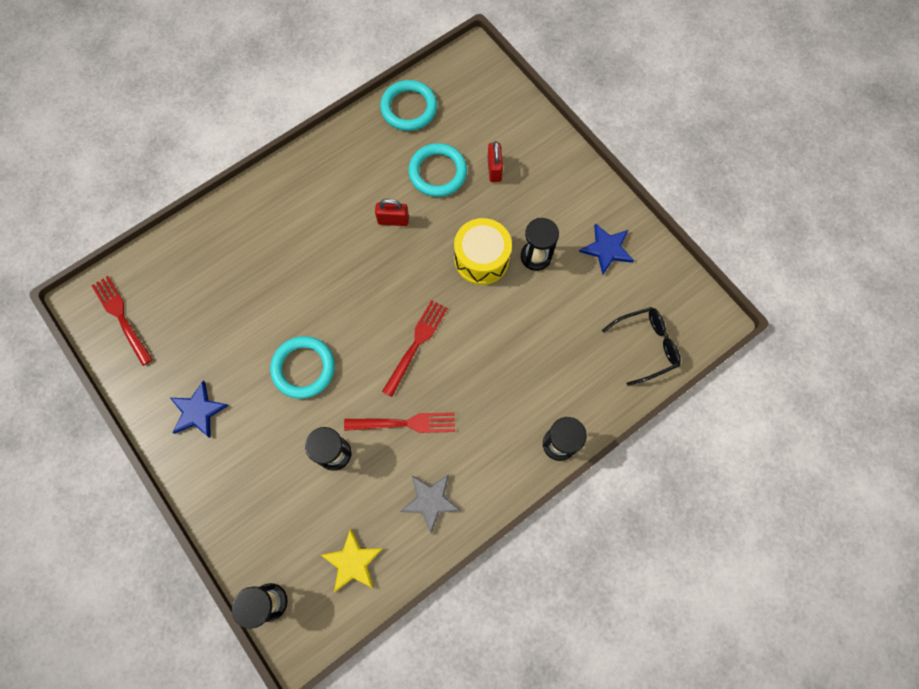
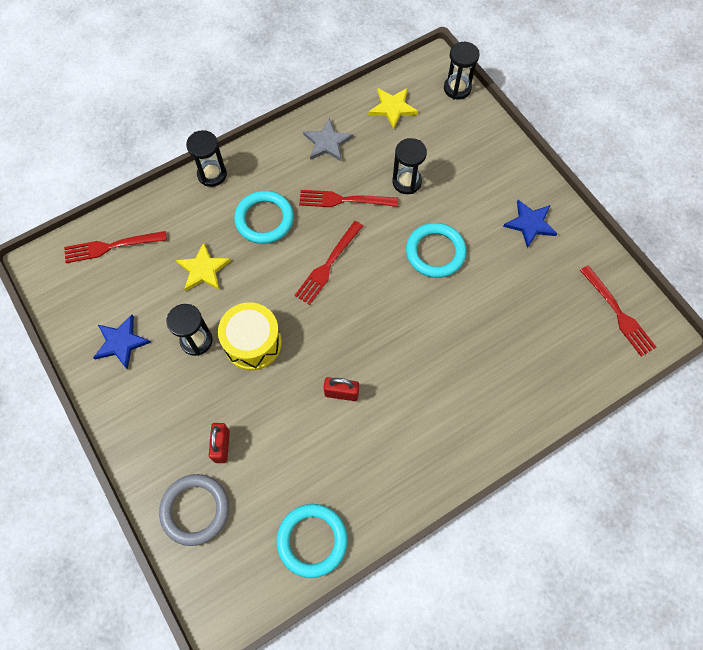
camera: 175 degrees left, 5 degrees down
(438, 172) = (286, 448): turquoise ring -> turquoise ring (264, 219)
(507, 121) = (195, 510): none -> grey ring
(544, 328) = (203, 269): none -> yellow star
(646, 346) = (111, 246): black glasses -> red fork

